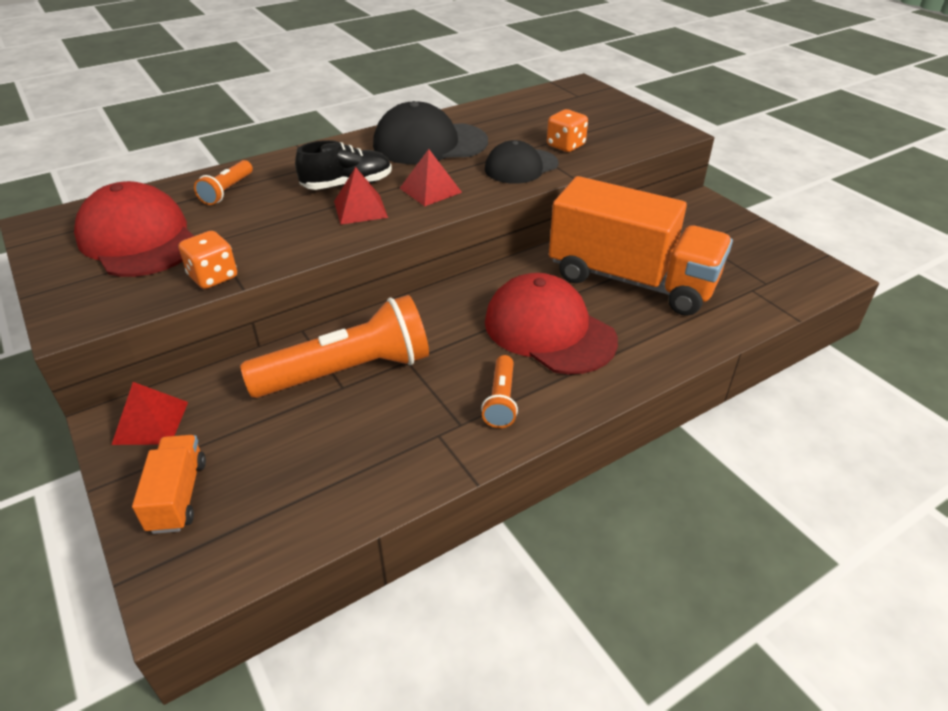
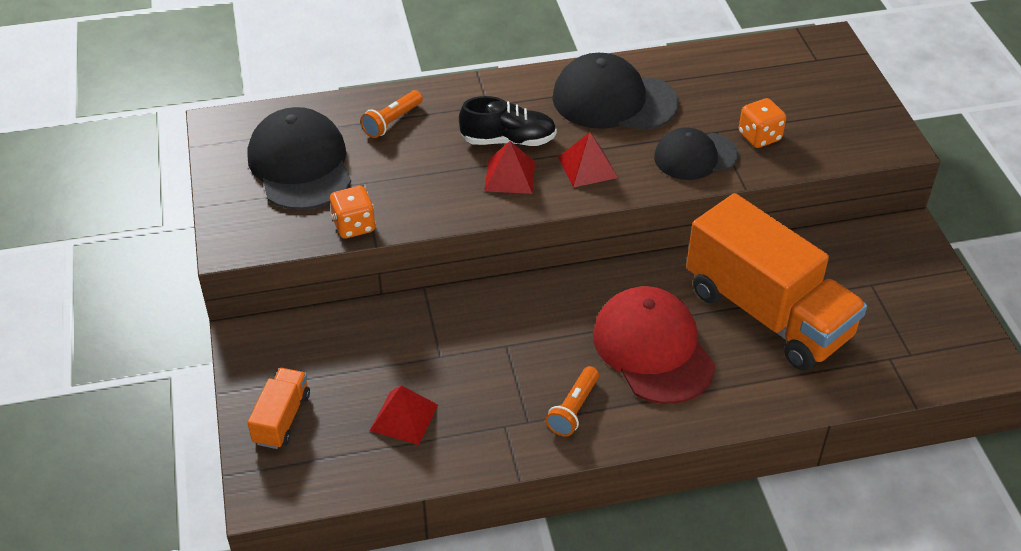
camera: 20 degrees right, 5 degrees up
(139, 239) = (300, 165): red cap -> black cap
(151, 422) = (274, 346): red pyramid -> red pyramid (404, 417)
(347, 372) = (449, 342): orange flashlight -> none

